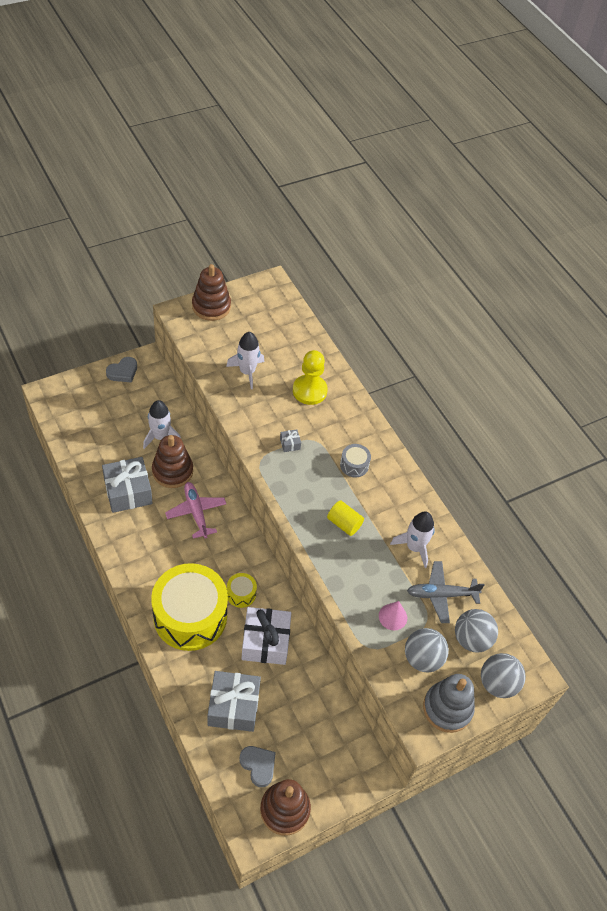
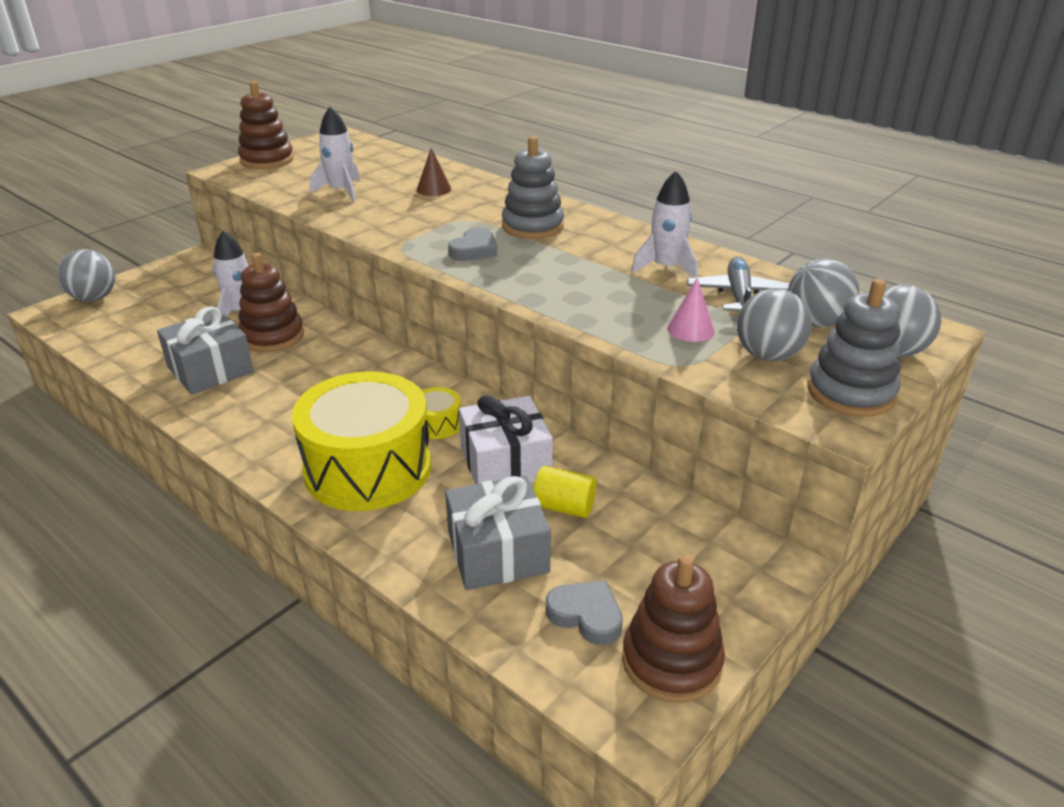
camera: 15 degrees left, 20 degrees down
(75, 387) = (94, 298): none -> grey ball
(123, 372) = (164, 273): grey heart -> grey heart (474, 250)
(196, 512) = (326, 364): pink plane -> none
(290, 444) = (434, 228): grey gift -> none
(309, 391) = (434, 189): yellow pawn -> brown cone
(344, 523) = (555, 270): yellow cylinder -> yellow cylinder (564, 507)
(354, 465) = (532, 226): grey drum -> grey stacking toy
(441, 594) = (738, 296): grey plane -> grey plane turned 120 degrees clockwise

